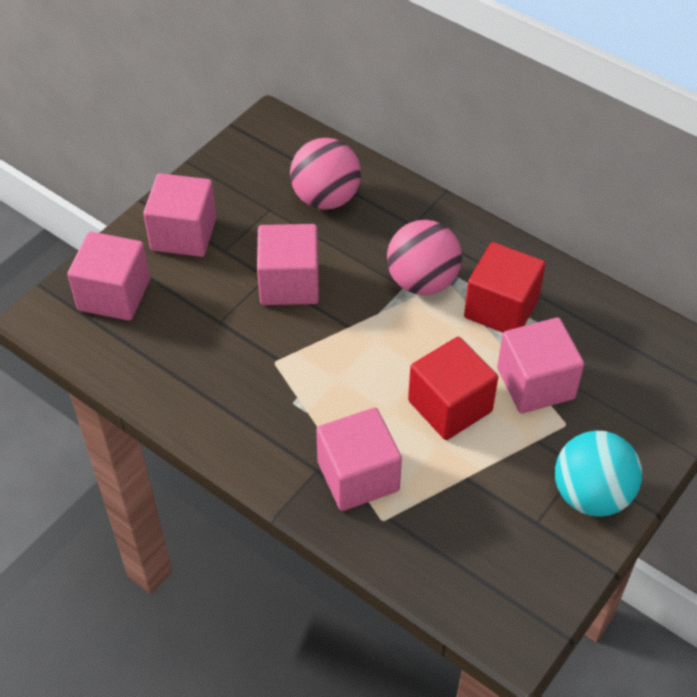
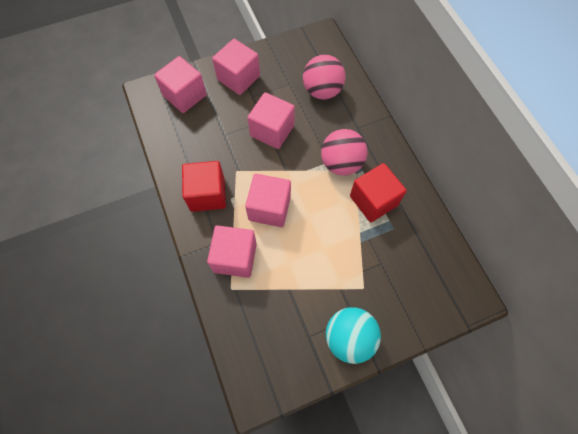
camera: 30 degrees right, 15 degrees up
(450, 406) = (308, 243): red cube -> red cube (207, 194)
(535, 383) = (363, 255): pink cube -> pink cube (269, 208)

